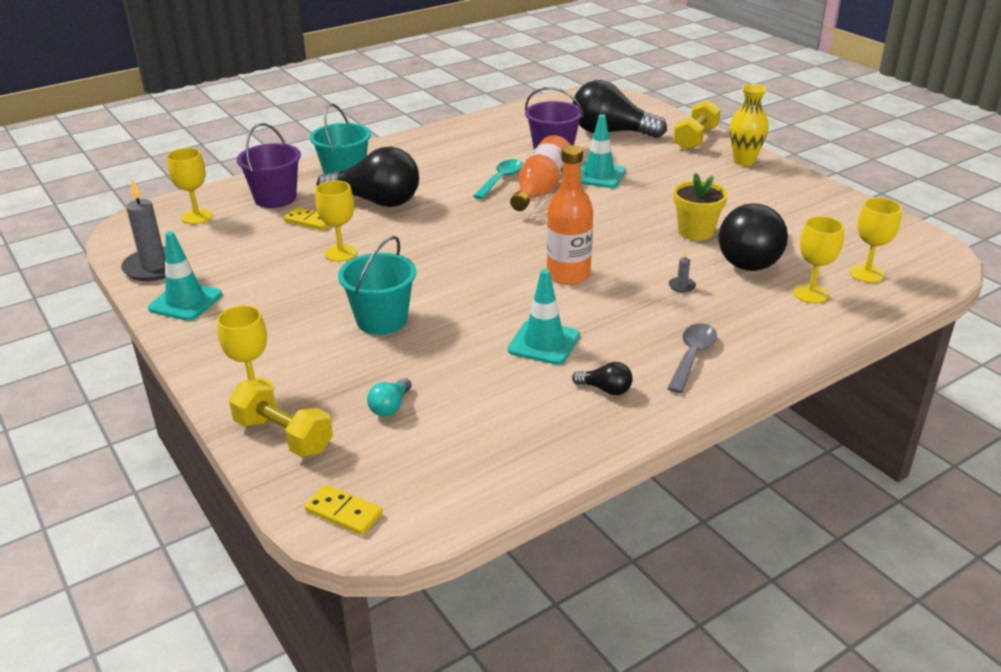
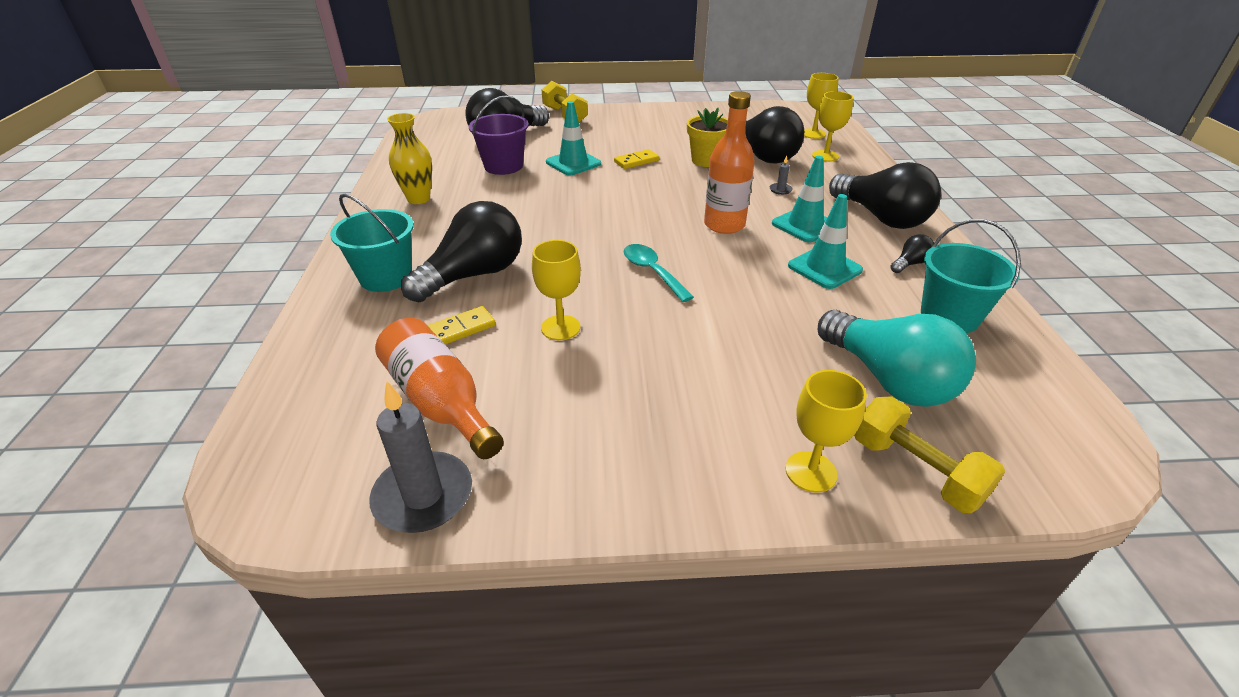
camera: 60 degrees left, 5 degrees up
(185, 302) = (553, 484): turquoise traffic cone -> turquoise traffic cone (805, 225)
(197, 217) = (327, 417): yellow goblet -> none
(275, 198) = (370, 338): purple bucket -> none
(283, 436) = (915, 470): yellow dumbbell -> yellow dumbbell turned 75 degrees clockwise
(344, 512) = (1066, 461): yellow domino -> yellow domino (636, 161)
(382, 320) = (723, 340): turquoise bucket -> turquoise bucket (949, 316)
(390, 407) = (889, 379): turquoise light bulb -> turquoise light bulb, size x2.38
(501, 180) = (521, 202): turquoise spoon -> turquoise spoon (652, 272)
(541, 189) = (564, 191): orange bottle -> orange bottle (440, 402)
(692, 356) = (881, 218): grey spoon -> black light bulb
(744, 161) = (621, 114): yellow vase -> yellow vase (418, 199)

